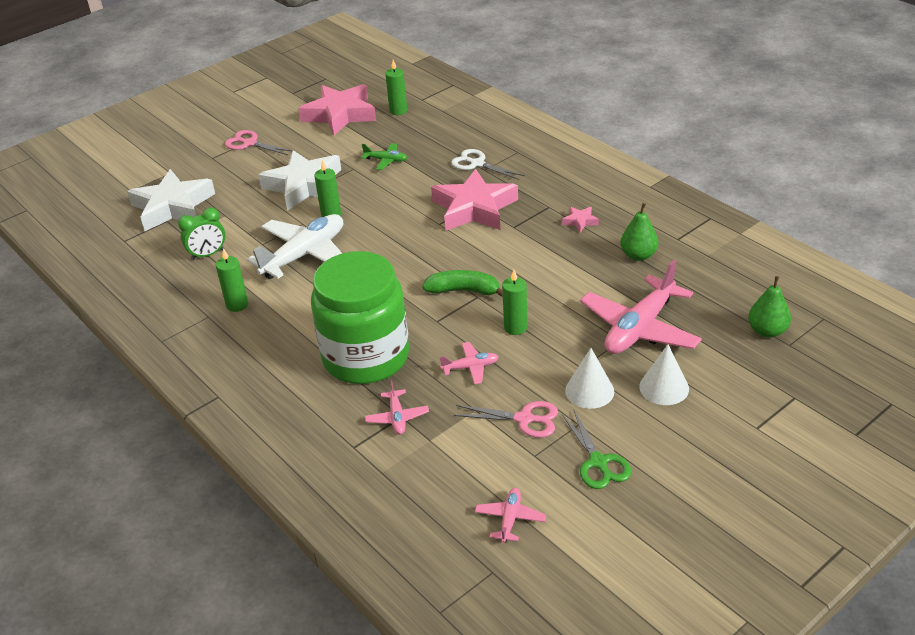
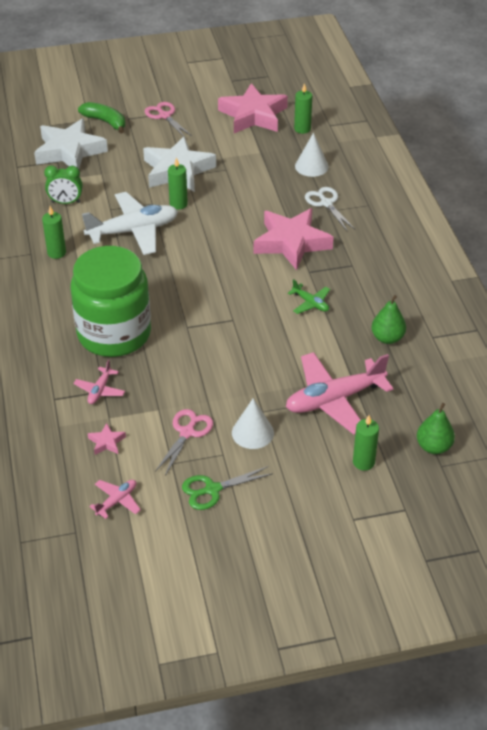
camera: 25 degrees right, 5 degrees up
(386, 160) = (256, 172): green plane -> green plane (310, 303)
(463, 291) = (226, 310): green banana -> green banana (105, 122)
(470, 367) = (181, 375): pink plane -> none
(515, 327) = (240, 358): green candle -> green candle (363, 462)
(524, 419) = (187, 432): pink scissors -> pink scissors turned 105 degrees counterclockwise
(580, 221) = (366, 288): pink star -> pink star (106, 442)
(598, 462) = (212, 489): green scissors -> green scissors turned 60 degrees clockwise
(664, 387) = (310, 455): white cone -> white cone (311, 166)

